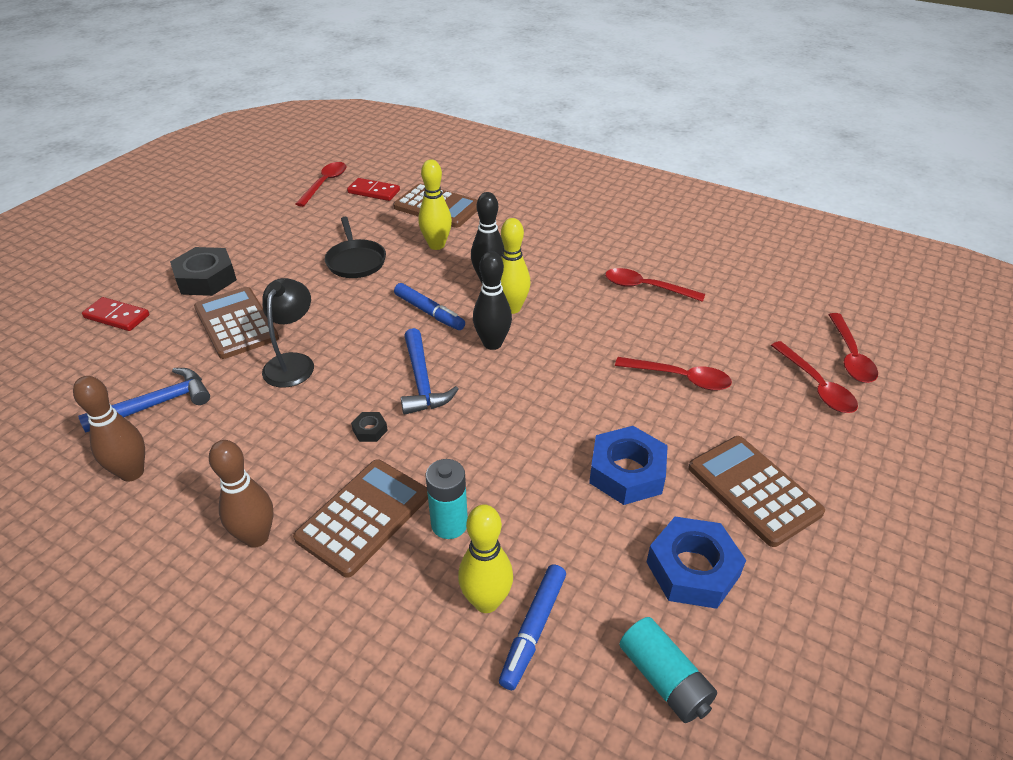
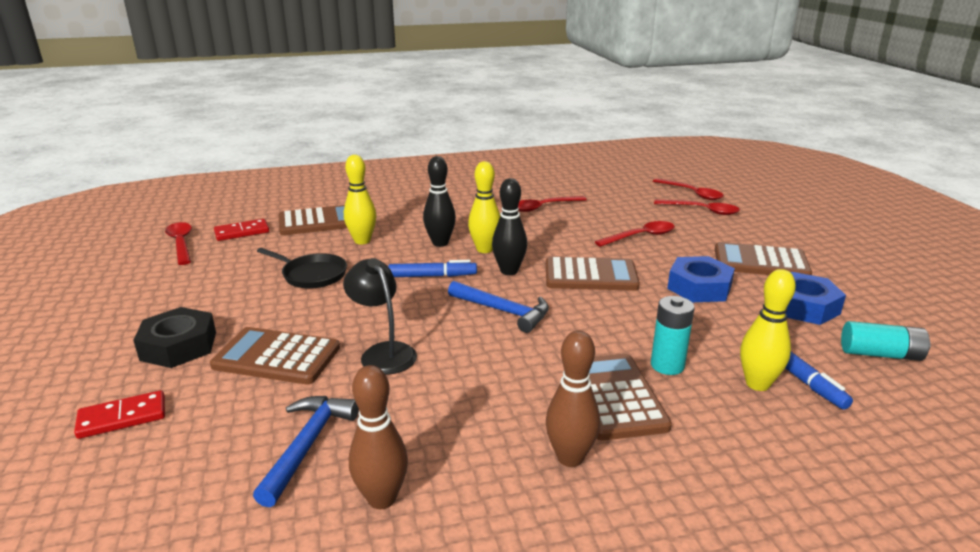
camera: 45 degrees left, 15 degrees down
(370, 430) = (522, 354): black nut -> none
(550, 392) = (590, 275): none -> brown calculator

